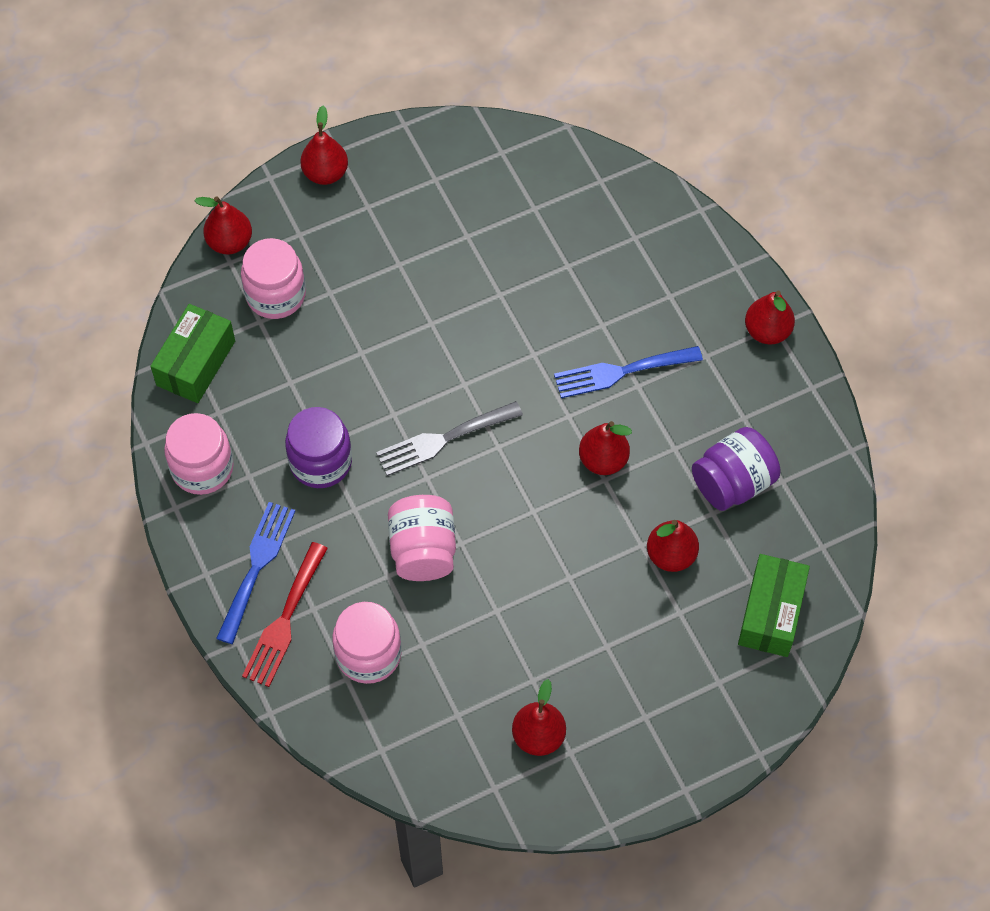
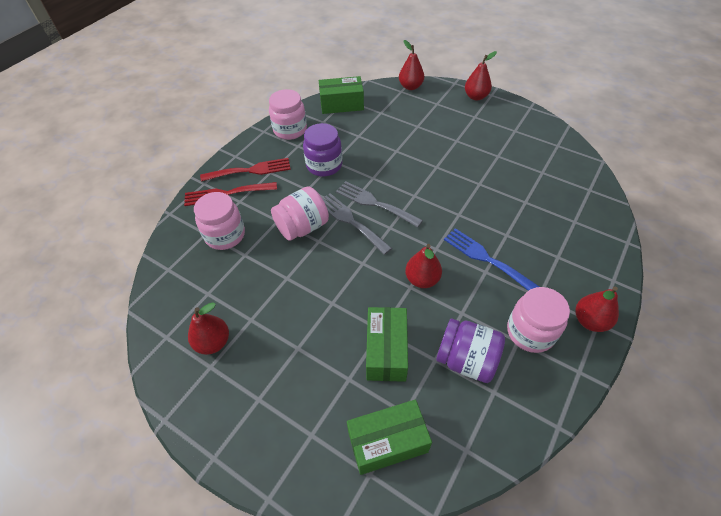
camera: 60 degrees right, 10 degrees down
(257, 566) = (250, 170): blue fork -> red fork
(276, 295) = (398, 111): pink jar -> pink jar (530, 332)
(454, 486) = (350, 221): none -> grey fork
(671, 555) = (386, 351): red pear -> green box

